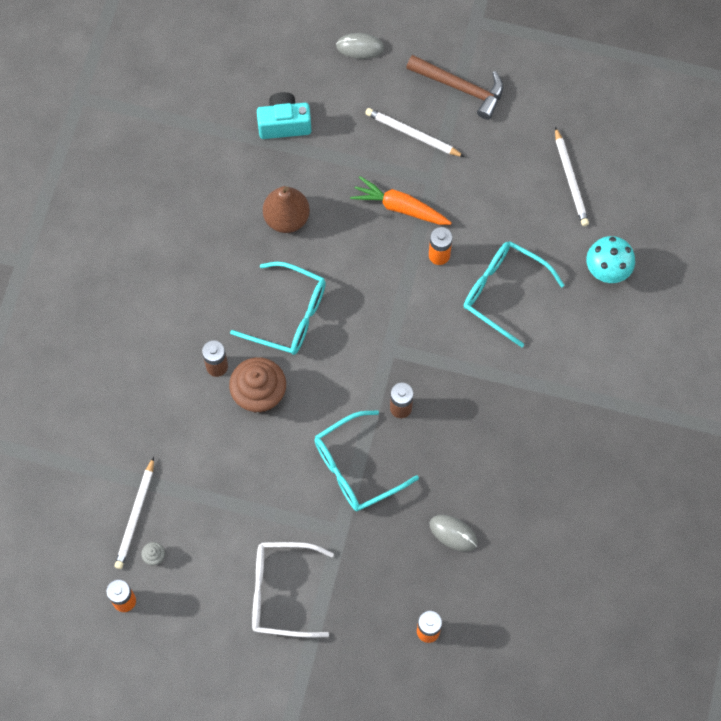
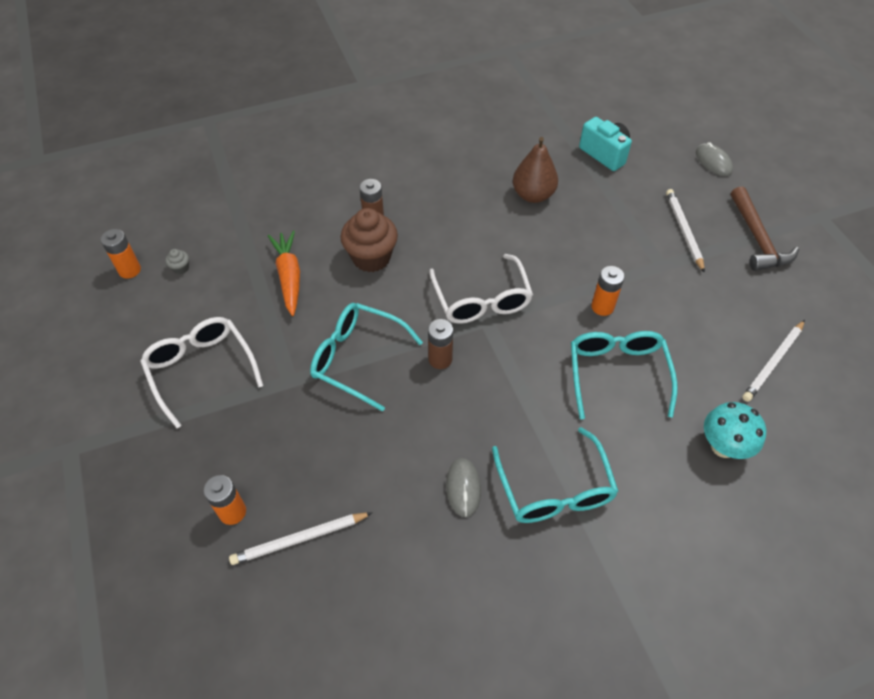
camera: 55 degrees right, 15 degrees down
(136, 515) = (209, 239): white pencil -> white pencil (300, 539)
(289, 315) = (455, 239): turquoise glasses -> turquoise glasses (554, 489)
(367, 338) = (481, 300): none -> white glasses
(400, 207) = (615, 258): orange carrot -> orange carrot (289, 277)
(453, 533) = (350, 473): grey mouse -> grey mouse (463, 488)

